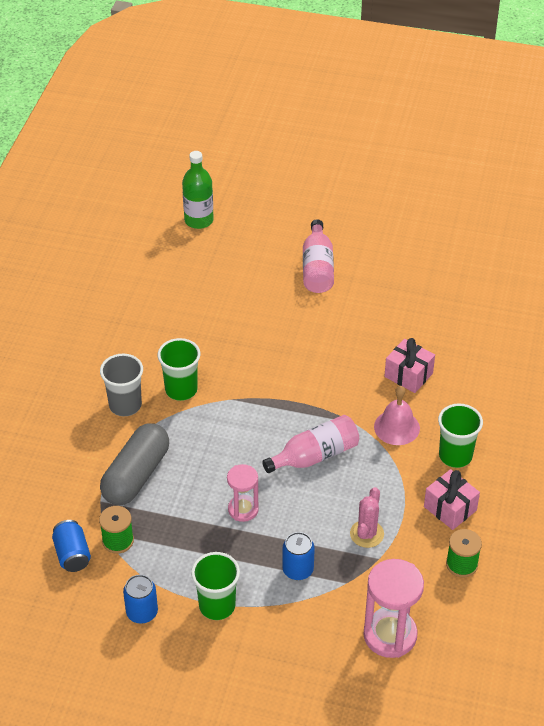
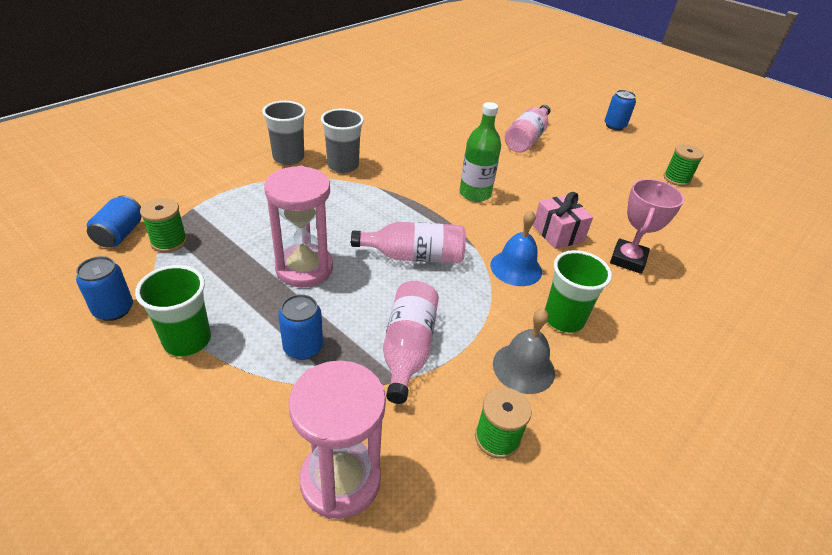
camera: 25 degrees right, 5 degrees down
(136, 475) = (242, 203): grey capsule -> none
(181, 390) = (343, 166): green cup -> grey cup
(199, 220) = (455, 87): green bottle -> green bottle (475, 194)
(243, 509) = (304, 268): pink hourglass -> pink hourglass, size x1.64
(367, 534) = (408, 348): pink cactus -> pink bottle
(387, 206) = (614, 126): none -> blue can
(396, 427) = (516, 268): pink bell -> blue bell
(450, 508) = (523, 367): pink gift -> grey bell
(473, 257) = (676, 179): none -> green spool
(474, 375) = (628, 259): none -> pink trophy

